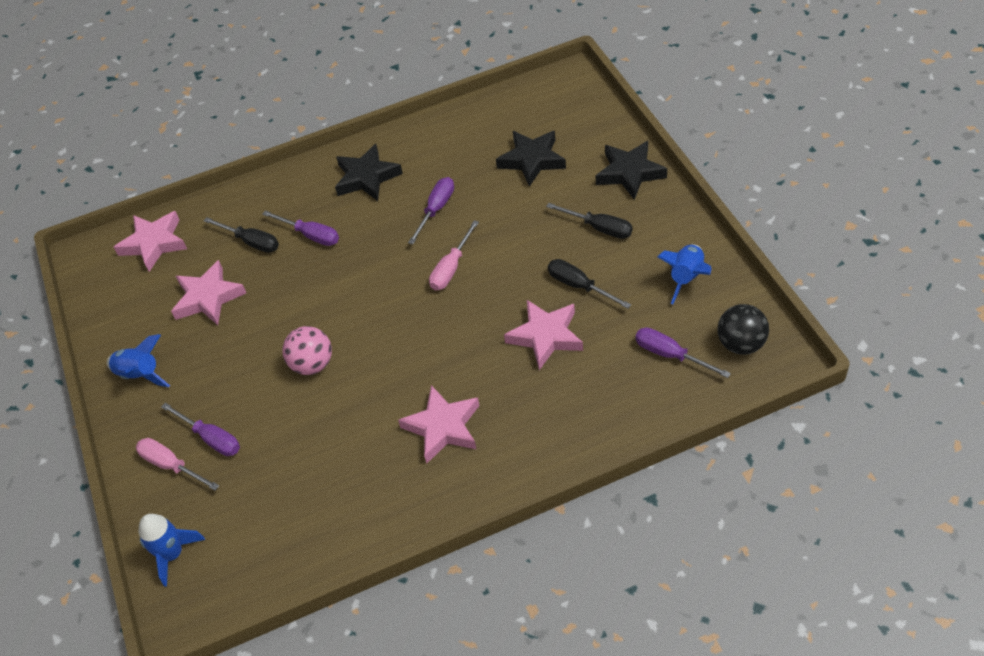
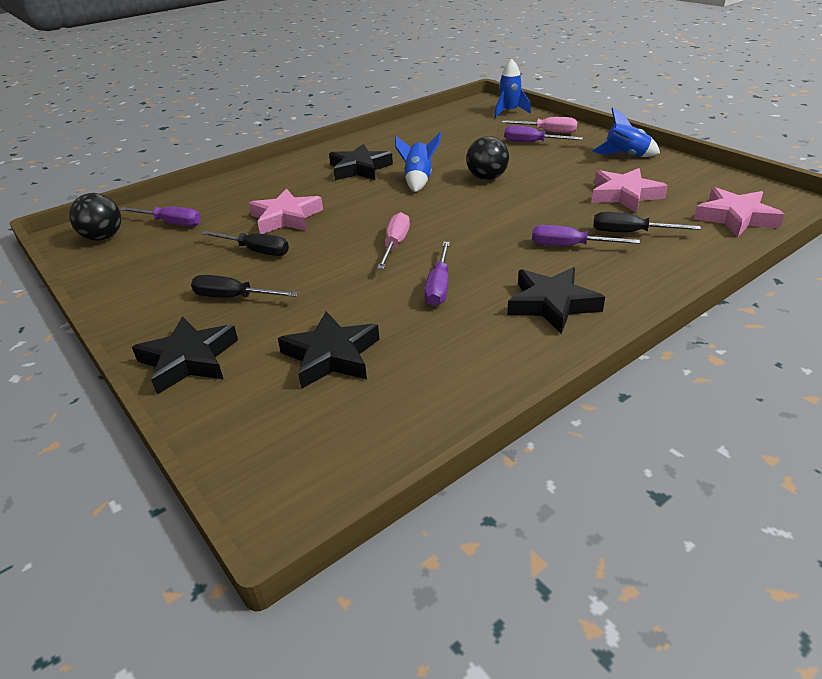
camera: 160 degrees right, 15 degrees down
(312, 364) = (487, 178): pink ball -> black ball
(443, 427) = (359, 168): pink star -> black star
(686, 278) = (141, 271): blue rocket -> blue rocket (418, 180)

